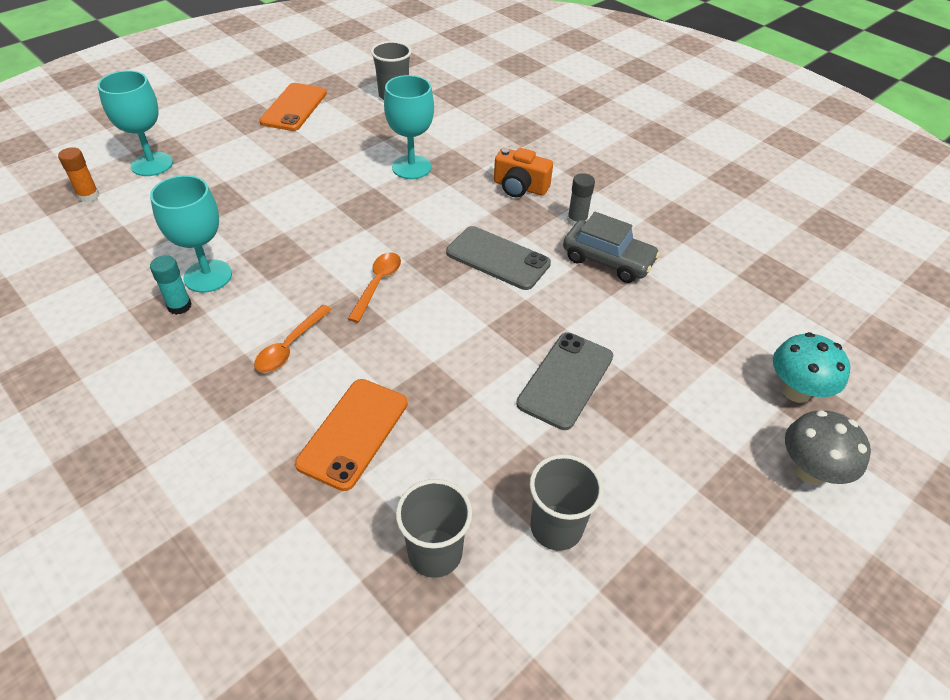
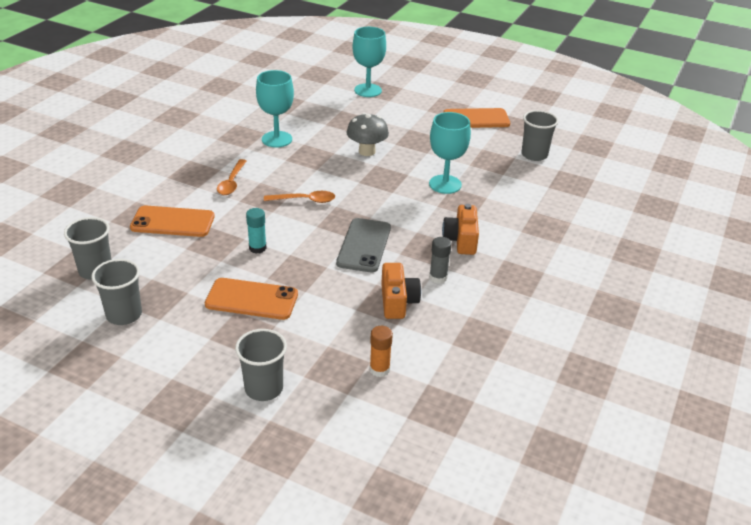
camera: 70 degrees right, 10 degrees down
(88, 196) = (323, 82): orange glue stick -> orange glue stick (379, 369)
(179, 306) = (247, 138): turquoise glue stick -> turquoise glue stick (257, 248)
(289, 347) = (231, 183): orange spoon -> orange spoon turned 90 degrees counterclockwise
(565, 380) = (252, 299): grey phone -> orange phone
(608, 260) = (398, 301): grey car -> orange camera
(728, 402) = (264, 388): none -> grey cup
(796, 391) = (294, 430): turquoise mushroom -> none
(810, 471) = (208, 441): grey mushroom -> grey mushroom (367, 151)

